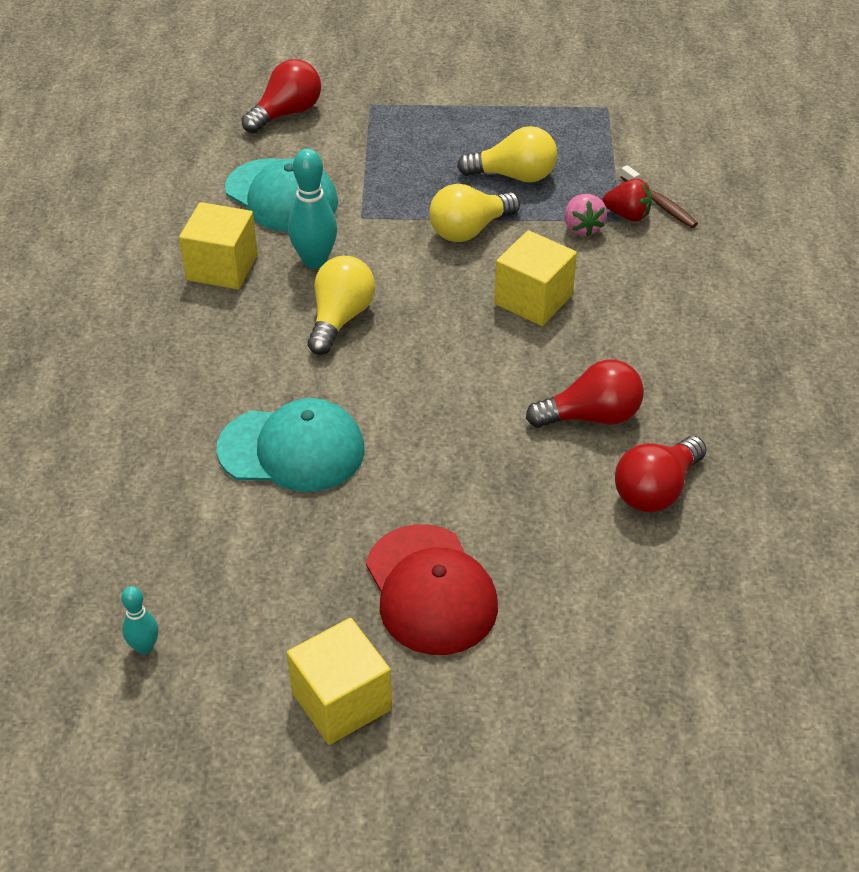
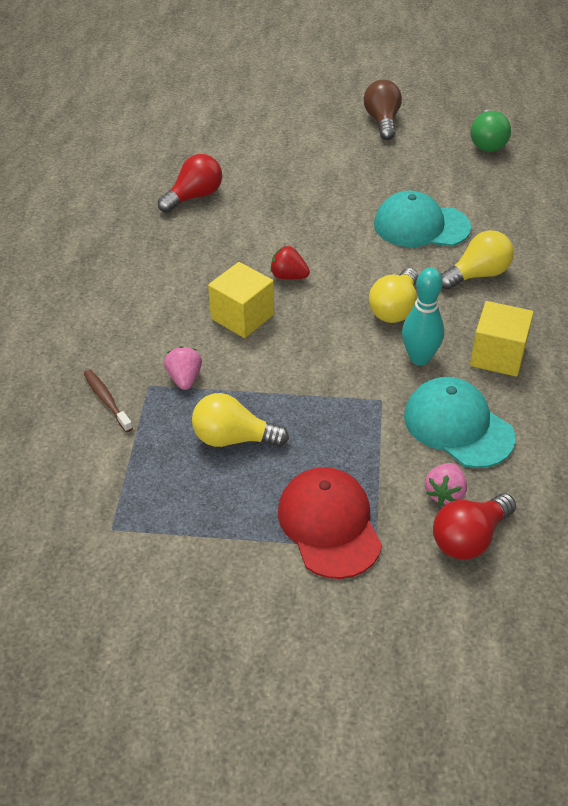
camera: 175 degrees left, 0 degrees up
(144, 647) = (487, 143): turquoise bowling pin -> green light bulb
(304, 142) = (445, 493): none -> pink strawberry
(341, 701) = (382, 121): yellow cube -> brown light bulb
(430, 590) = (335, 158): red cap -> red cap (329, 524)
(469, 230) = (284, 381): yellow light bulb -> yellow light bulb (477, 275)
(591, 416) = (221, 236): red light bulb -> none
(627, 215) = (140, 389): red strawberry -> red strawberry (288, 276)

